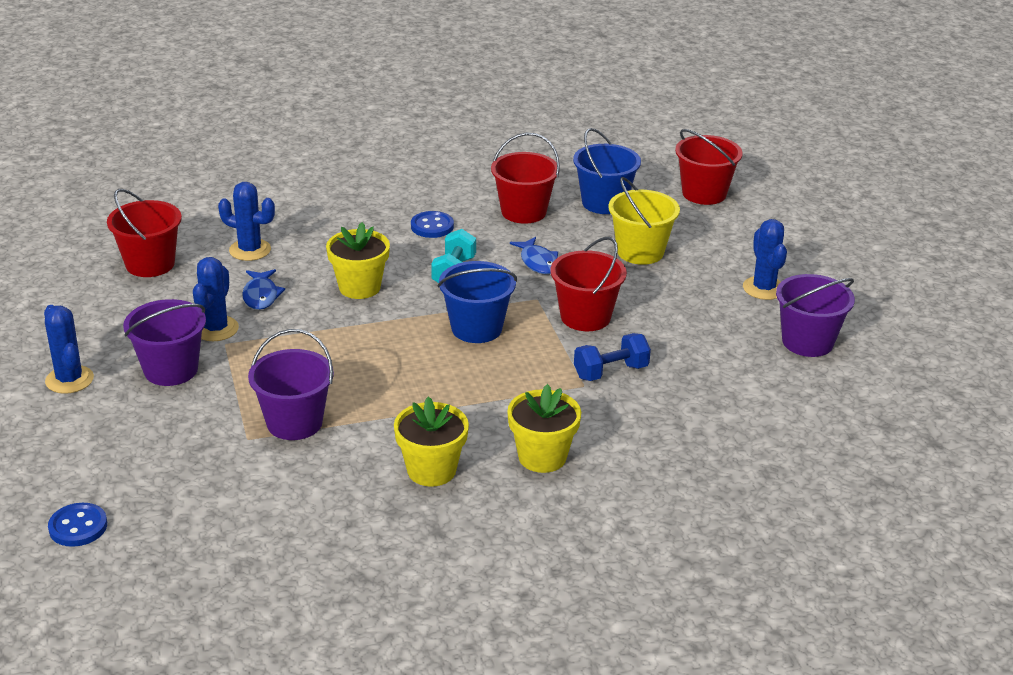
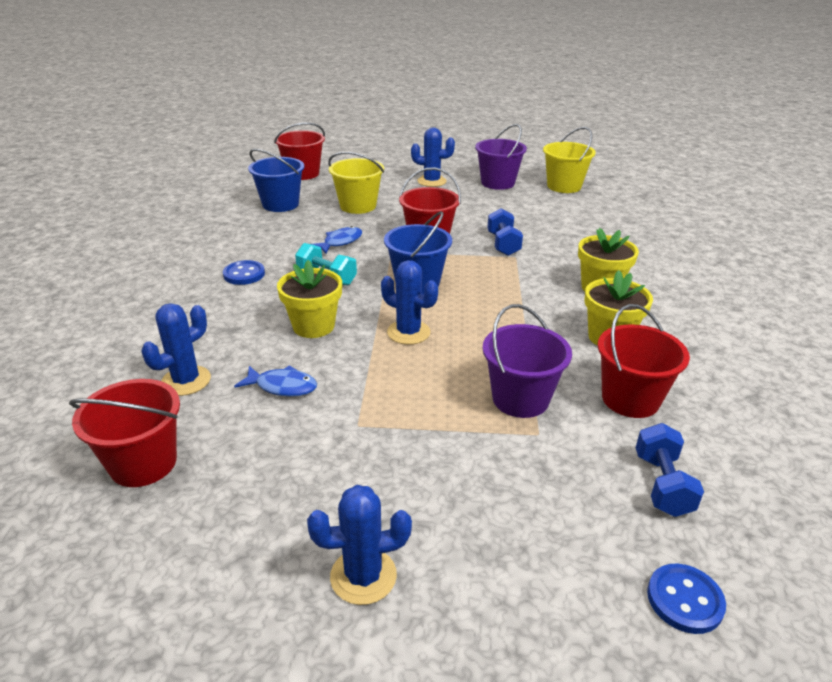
camera: 70 degrees left, 0 degrees up
(171, 370) = (388, 474): purple bucket -> none
(202, 513) = (662, 485): none -> blue dumbbell
(216, 329) = (325, 427): blue cactus -> blue cactus (408, 332)
(523, 212) = (262, 234): red bucket -> red bucket (630, 399)
(538, 262) = (340, 242): blue fish -> blue fish turned 45 degrees counterclockwise
(848, 401) = (564, 186): none -> yellow bucket

